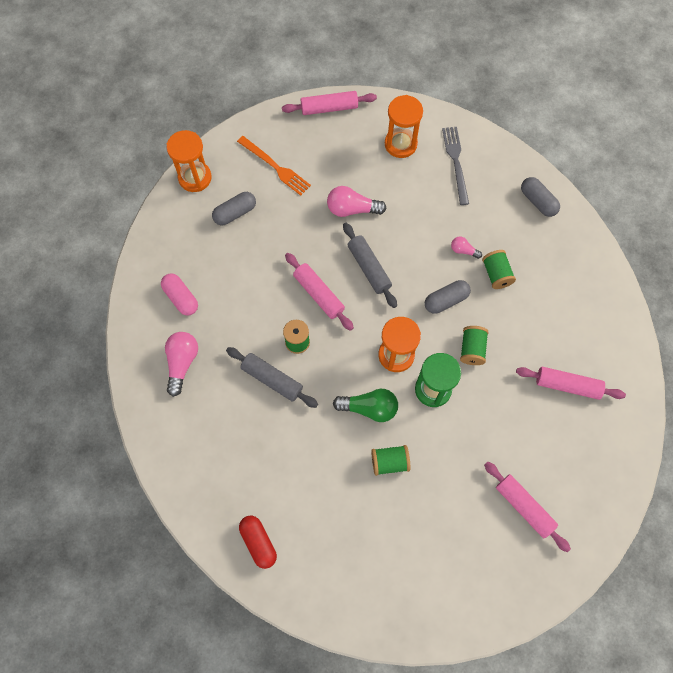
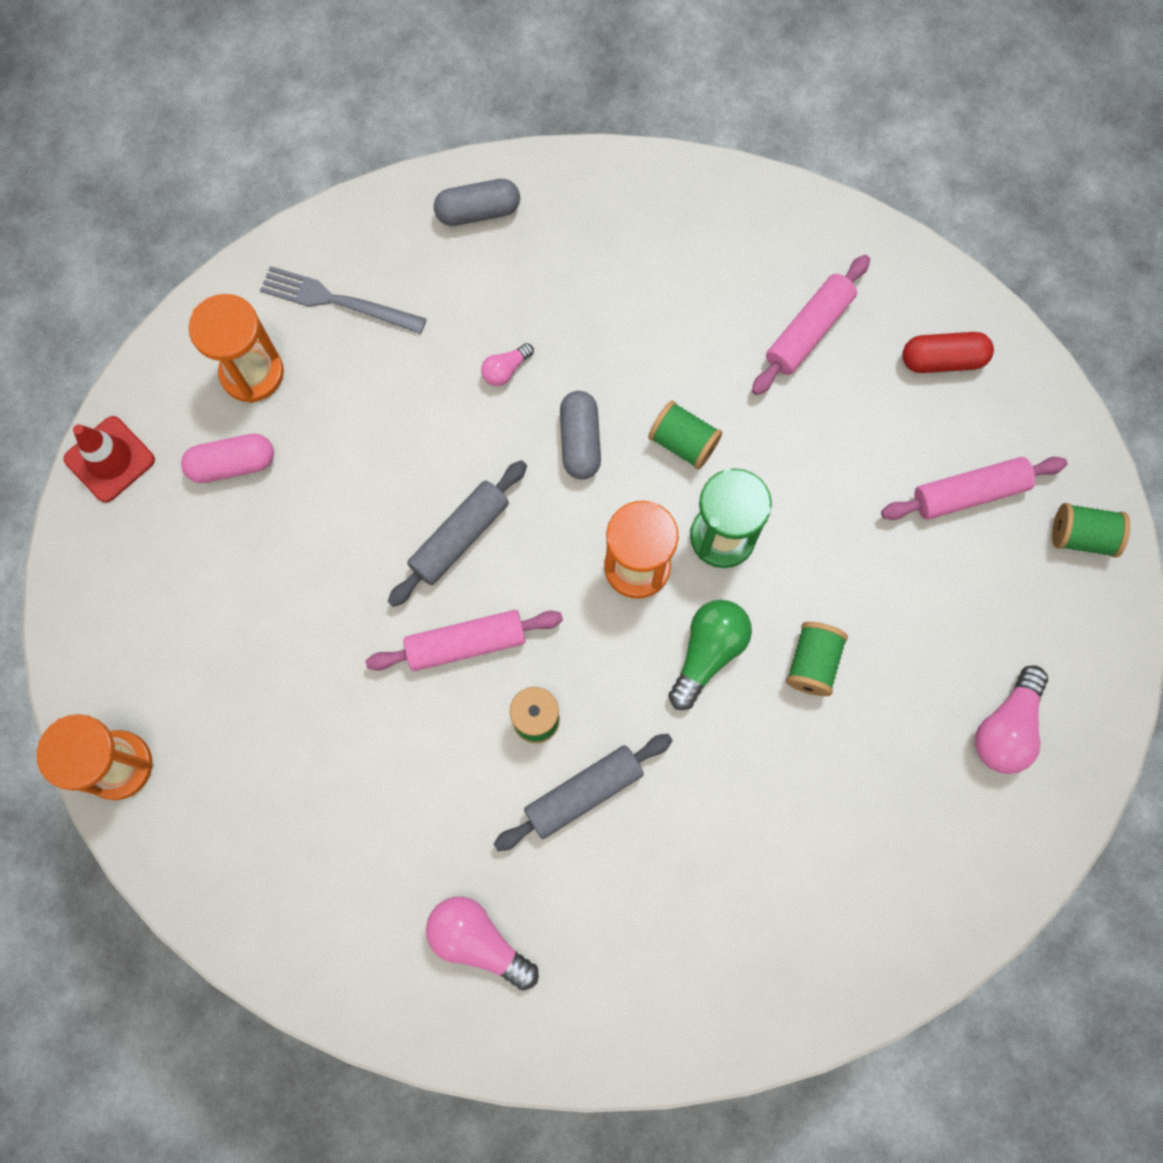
camera: 65 degrees left, 5 degrees up
(181, 298) = (351, 892): pink capsule -> pink capsule (232, 464)
(235, 213) = (232, 722): grey capsule -> none
(258, 542) = (855, 938): red capsule -> red capsule (943, 359)
(275, 167) = (177, 608): orange fork -> none
(329, 108) = (110, 459): pink rolling pin -> red traffic cone
(352, 209) = (334, 513): pink light bulb -> pink light bulb (1006, 728)
(369, 268) = (460, 537): grey rolling pin -> grey rolling pin turned 45 degrees counterclockwise
(496, 274) = (573, 340): green spool -> green spool (1082, 536)

